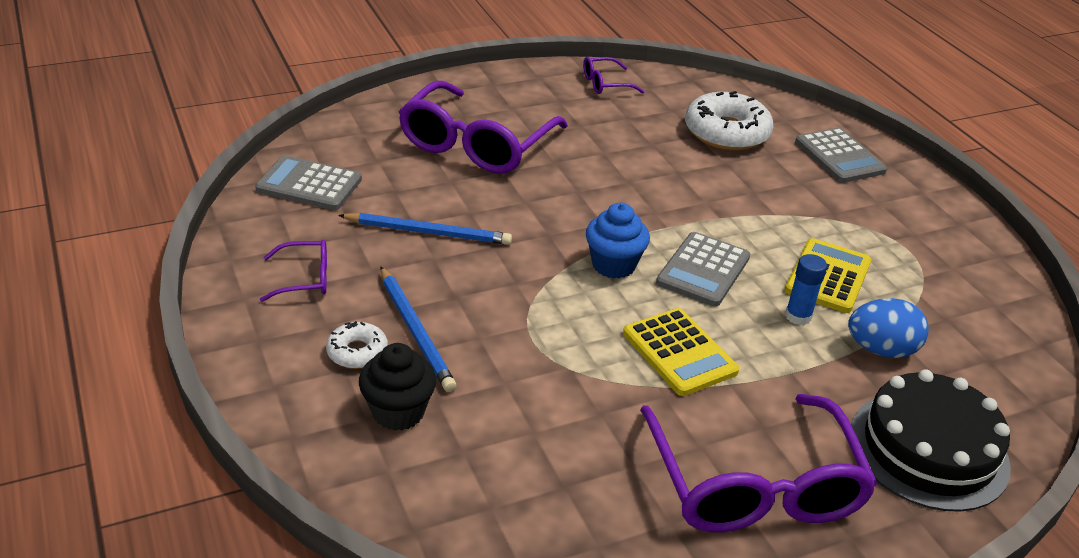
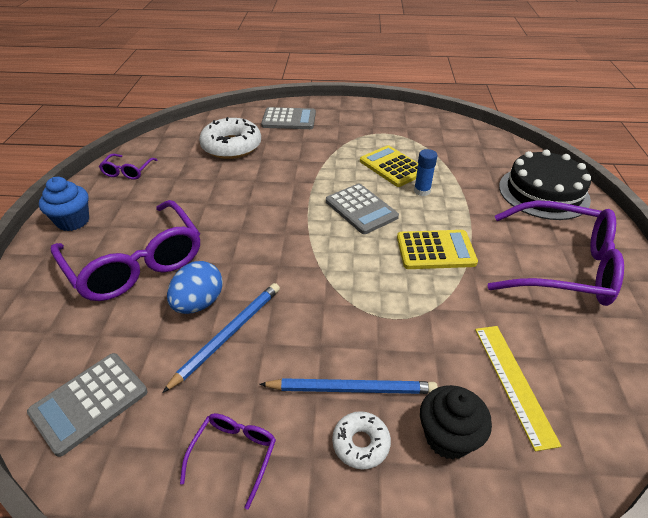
camera: 60 degrees left, 5 degrees up
(502, 455) = (513, 382): none -> yellow ruler
(613, 265) = (333, 245): blue cupcake -> blue cupcake (73, 221)
(881, 350) = (461, 175): blue egg -> blue egg (199, 303)

